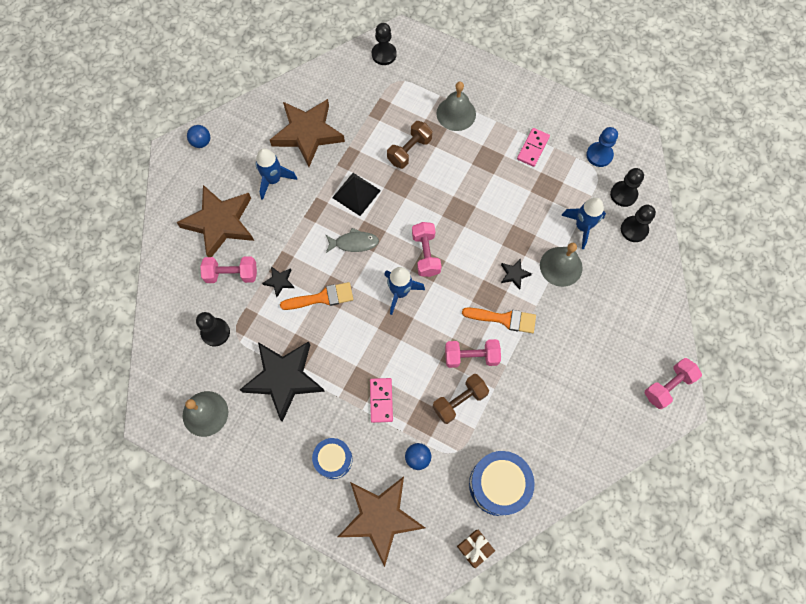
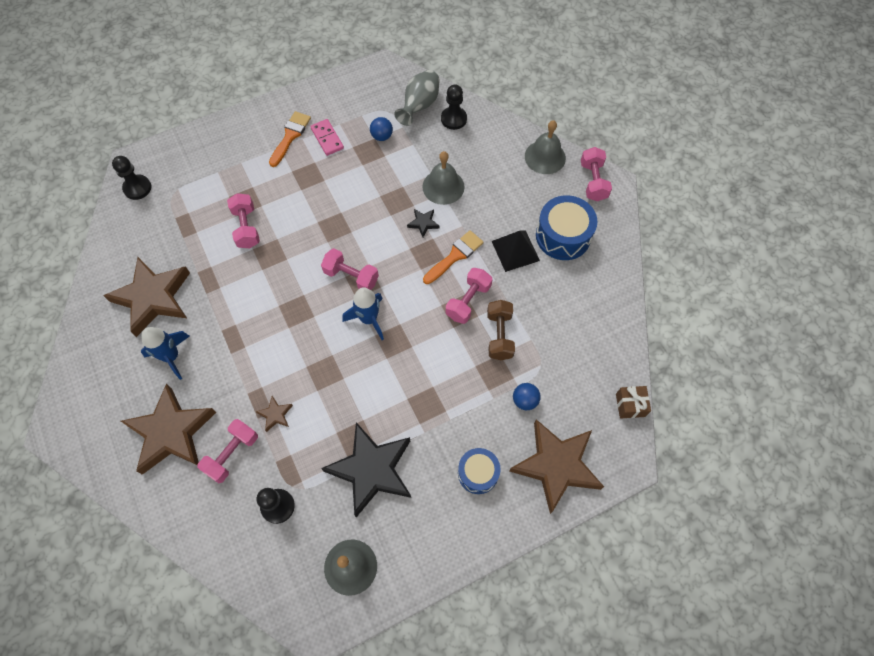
camera: 55 degrees left, 5 degrees down
(201, 142) = (71, 398): blue ball -> blue ball (382, 136)
(279, 281) = (275, 415): black star -> brown star
(322, 297) = (321, 387): orange brush -> orange brush (290, 136)
(354, 243) = (292, 327): grey fish -> none
(356, 194) = (248, 295): black pyramid -> black pyramid (515, 251)
(381, 400) = (453, 398): pink domino -> none
(409, 151) = (246, 227): brown dumbbell -> pink dumbbell
(456, 113) = (245, 171): grey bell -> grey bell (545, 157)
(498, 485) = (590, 352): blue drum -> blue drum (563, 236)
(582, 227) = (423, 150): blue rocket -> none
(599, 155) = (373, 99): blue pawn -> none
(623, 194) = (419, 106): black pawn -> grey vase

